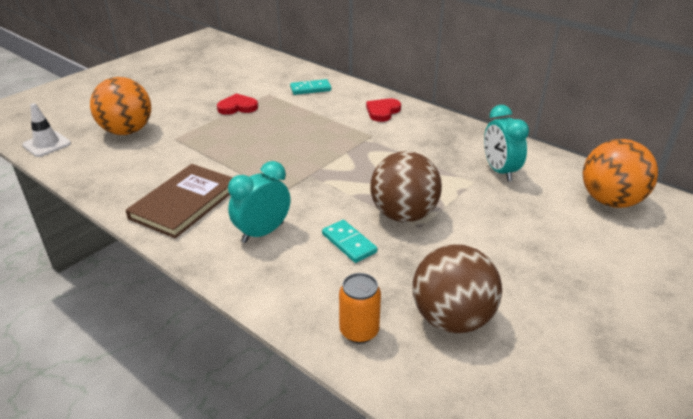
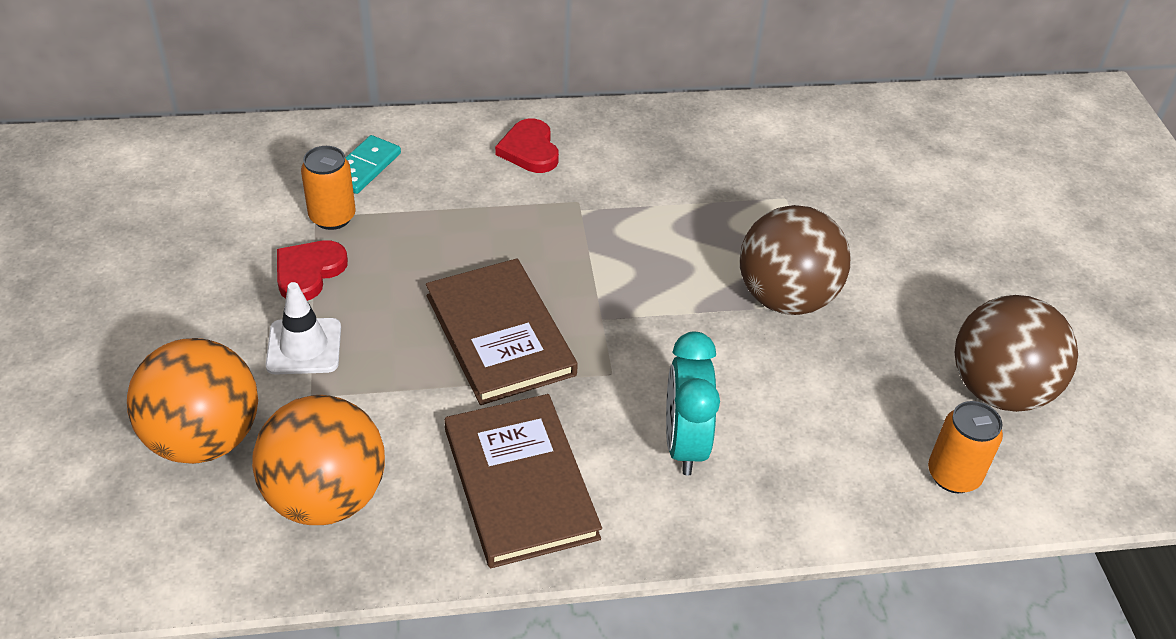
camera: 50 degrees left, 10 degrees up
(47, 144) = (103, 566): white traffic cone -> white traffic cone (304, 346)
(263, 158) = (500, 334): none -> brown book
(273, 97) = (332, 217): none -> orange can
(349, 243) = (791, 381): turquoise domino -> none
(499, 171) = (789, 163): turquoise clock -> none
(610, 201) = (931, 136): orange ball -> orange ball (326, 497)

